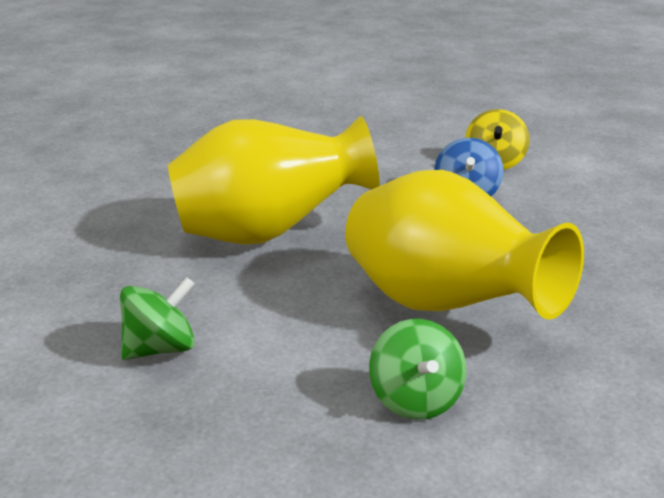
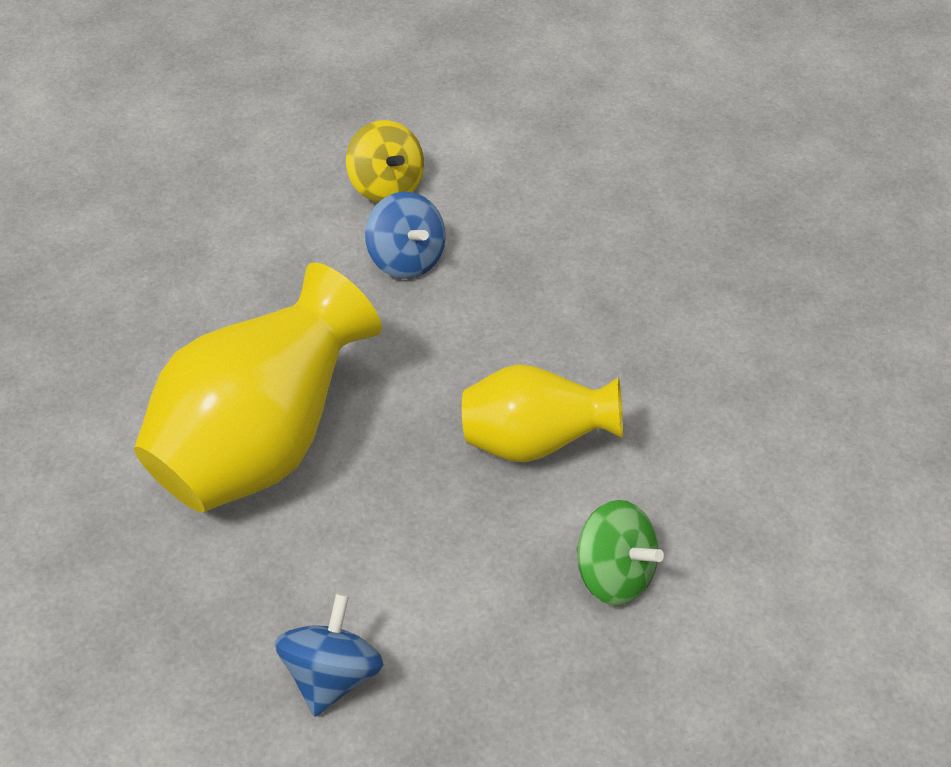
camera: 40 degrees left, 20 degrees up
(160, 349) = (332, 676): green spinning top -> blue spinning top
(444, 307) = (535, 443): yellow vase -> yellow vase, size x0.61

